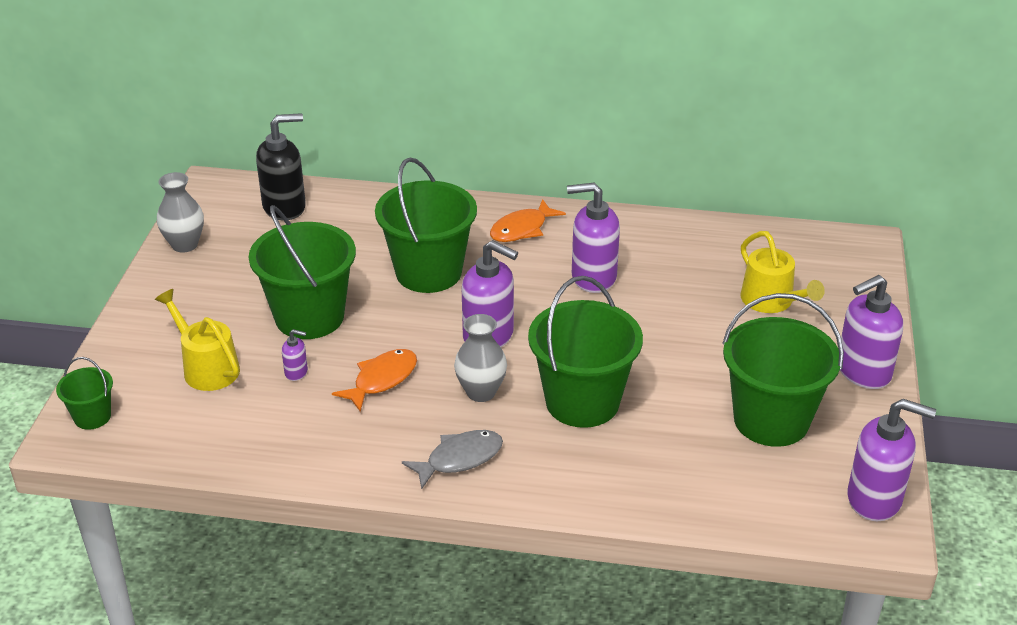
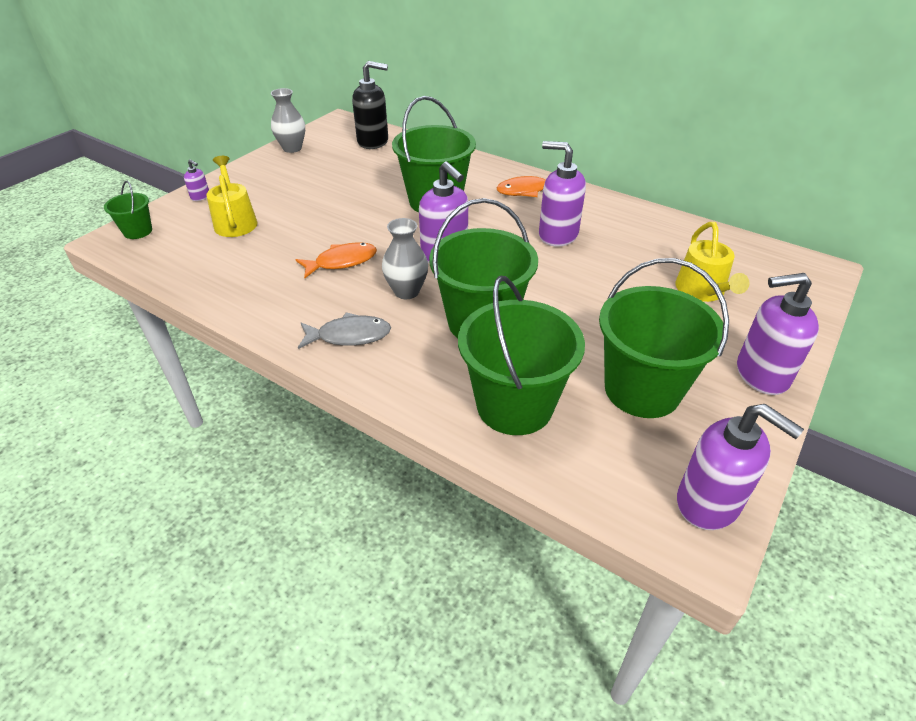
camera: 25 degrees right, 5 degrees up
(296, 372) = (288, 240): purple soap dispenser -> purple soap dispenser (200, 197)
(309, 317) = (329, 208): green bucket -> green bucket (514, 405)

